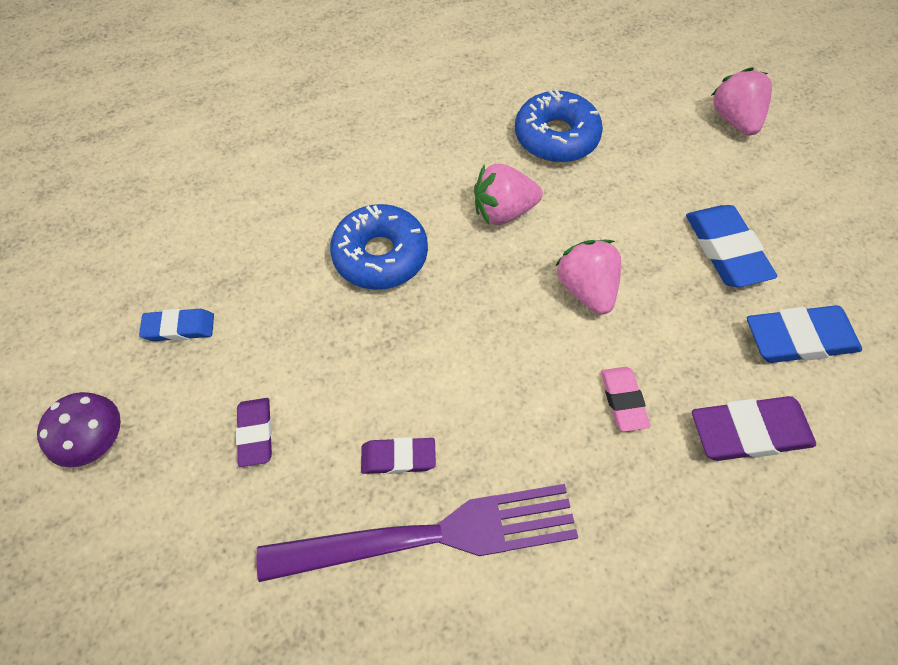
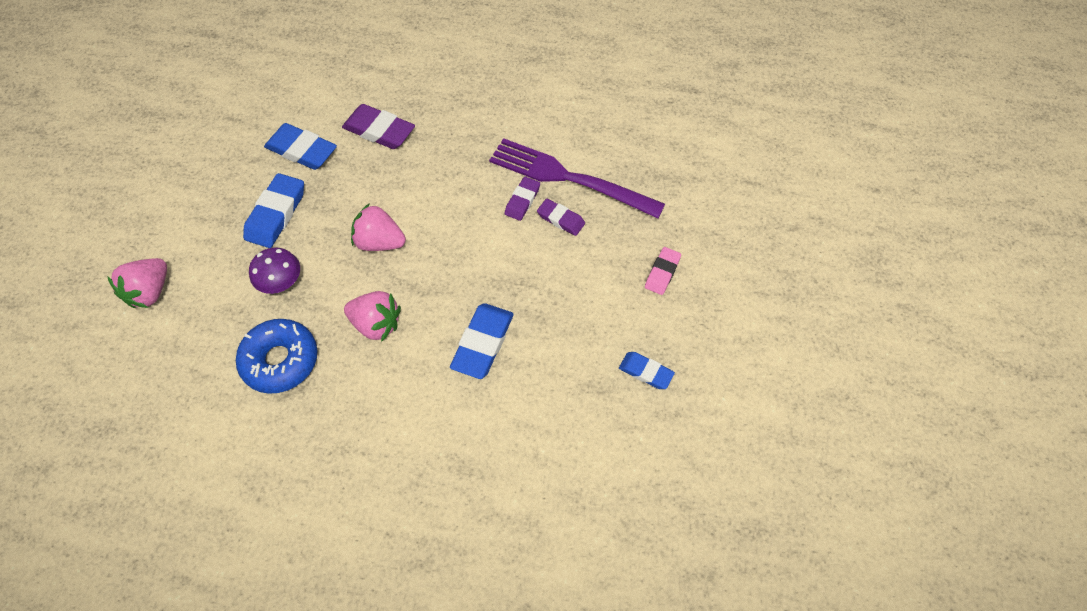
camera: 145 degrees left, 0 degrees up
(96, 440) = (725, 326): purple mushroom -> purple mushroom (281, 282)
(255, 433) = (630, 276): purple eraser -> purple eraser (522, 201)
(380, 255) = (483, 343): blue donut -> blue eraser
(586, 289) = (380, 242): pink strawberry -> pink strawberry turned 90 degrees clockwise
(623, 400) = (423, 177): pink eraser -> pink eraser (662, 273)

